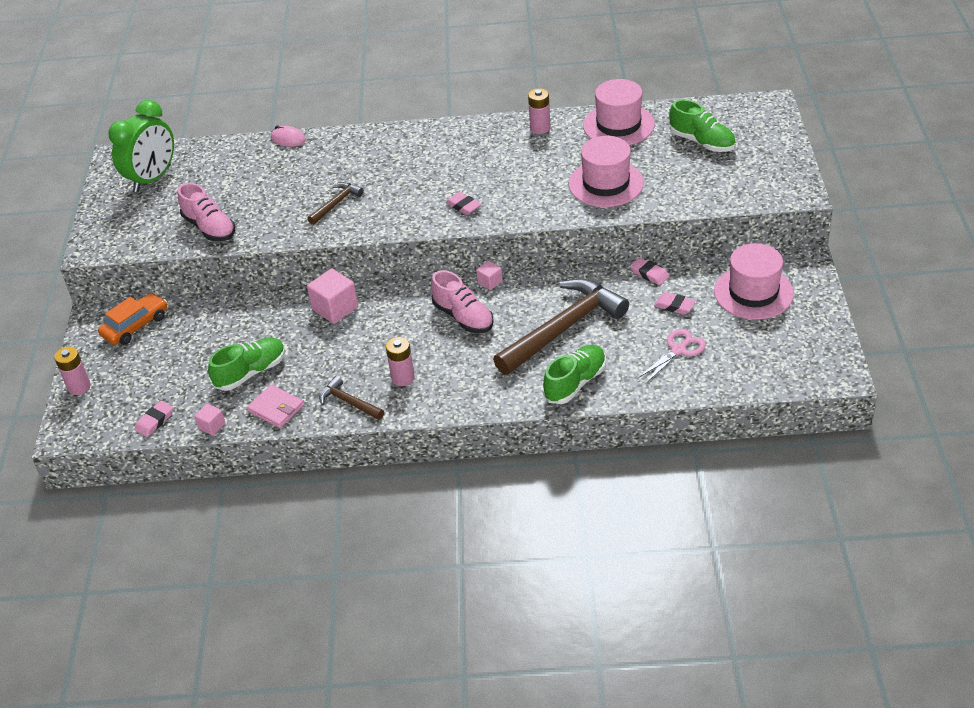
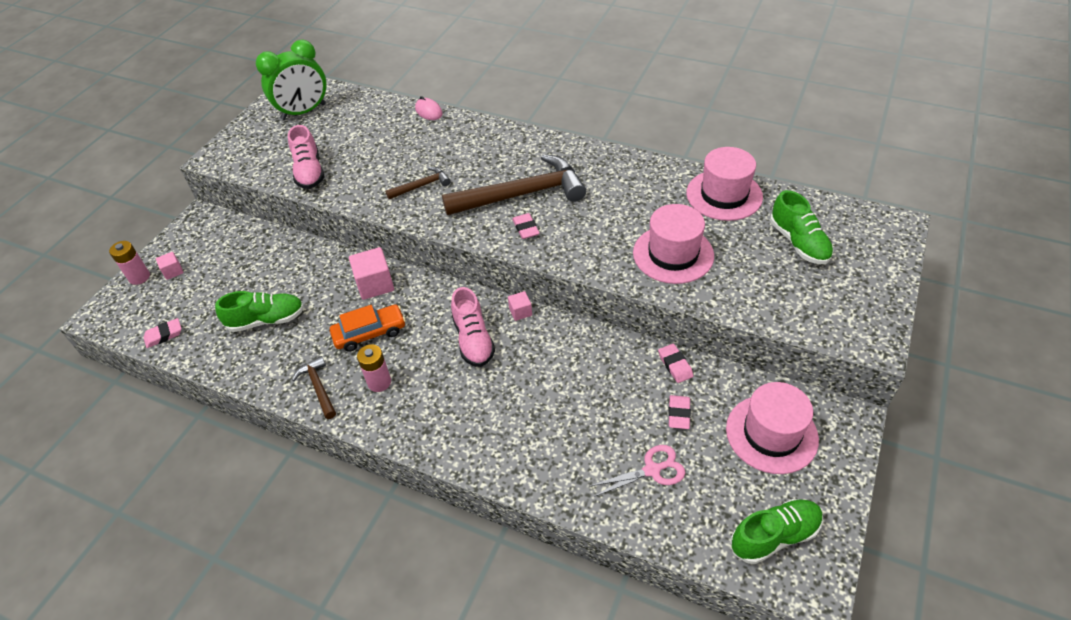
camera: 25 degrees right, 5 degrees up
(135, 326) = (219, 237): orange car -> orange car (370, 333)
(212, 426) = (199, 360): pink cube -> pink cube (173, 271)
(276, 408) = (258, 366): pink wallet -> none
(540, 128) = (647, 173): pink battery -> none
(563, 328) = (555, 392): brown hammer -> brown hammer (522, 194)
(575, 383) = (527, 462): green shoe -> green shoe (774, 536)
(674, 306) = (679, 414): pink eraser -> pink eraser turned 45 degrees clockwise

